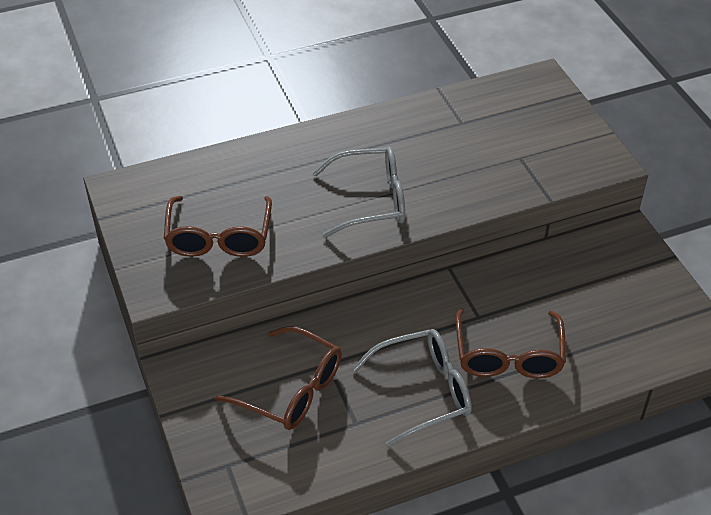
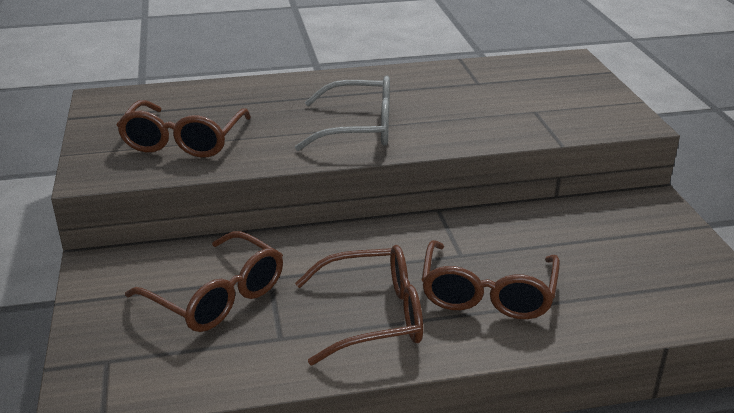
camera: 10 degrees right, 15 degrees down
(424, 391) = (374, 316): grey glasses -> brown glasses

